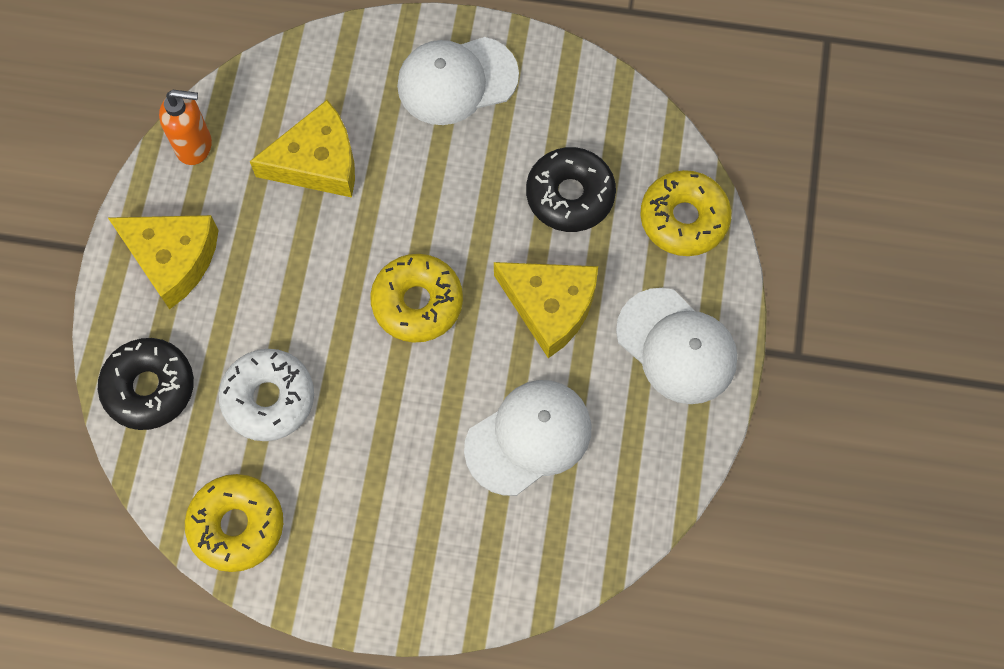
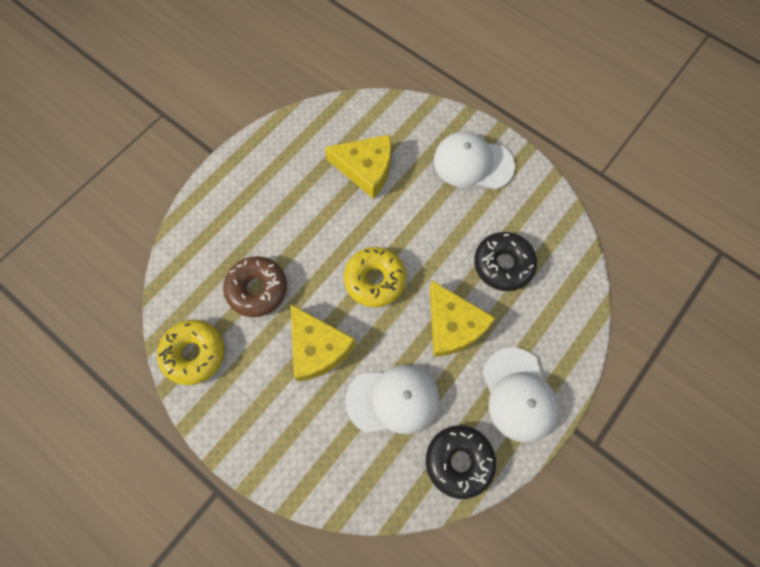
camera: 30 degrees right, 0 degrees up
(149, 388) = (197, 246): black donut -> black donut (459, 461)
(172, 258) = (254, 181): yellow cheese -> yellow cheese (318, 348)
(195, 146) = (304, 126): orange soap dispenser -> none
(269, 398) = (257, 289): white donut -> brown donut
(683, 219) = (567, 316): yellow donut -> none

